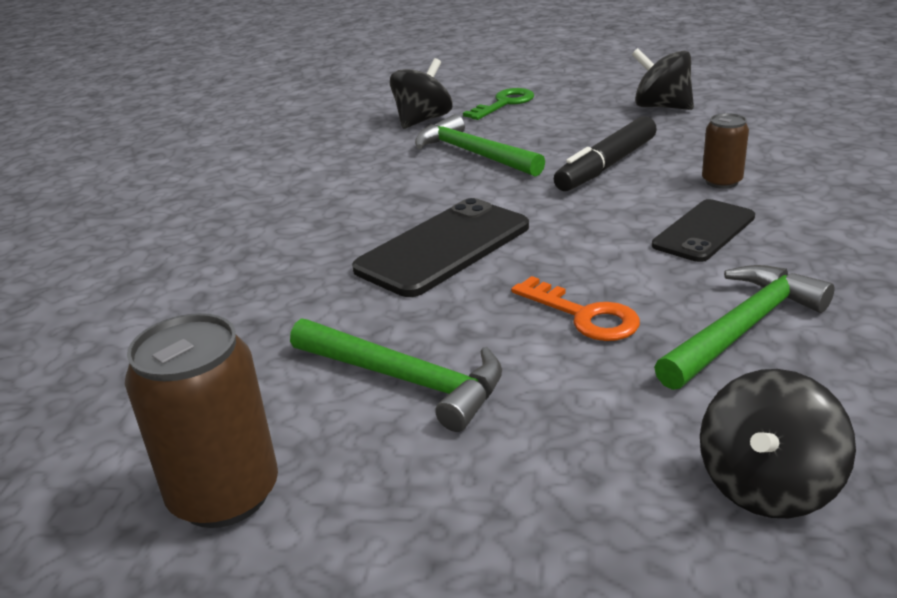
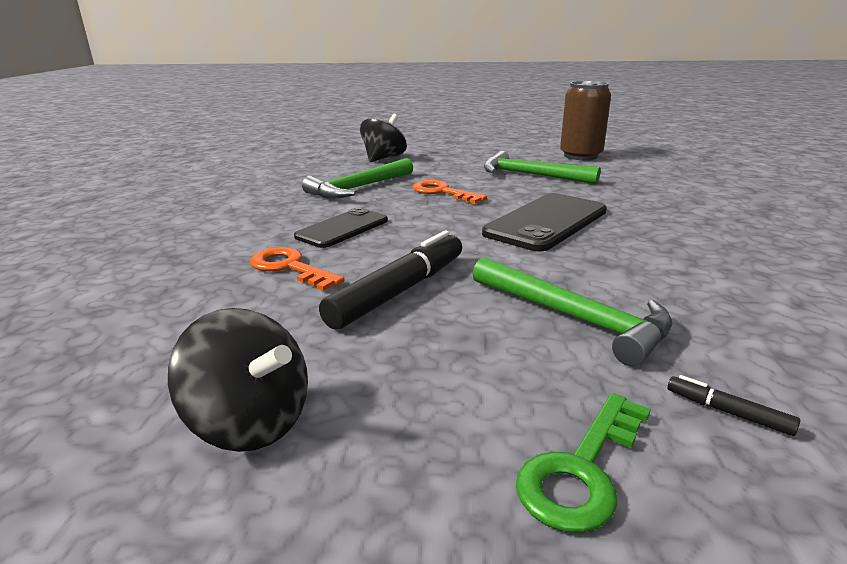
camera: 175 degrees right, 5 degrees down
(422, 120) = (727, 412): black spinning top -> black marker
(721, 182) = (290, 267): brown can -> orange key

